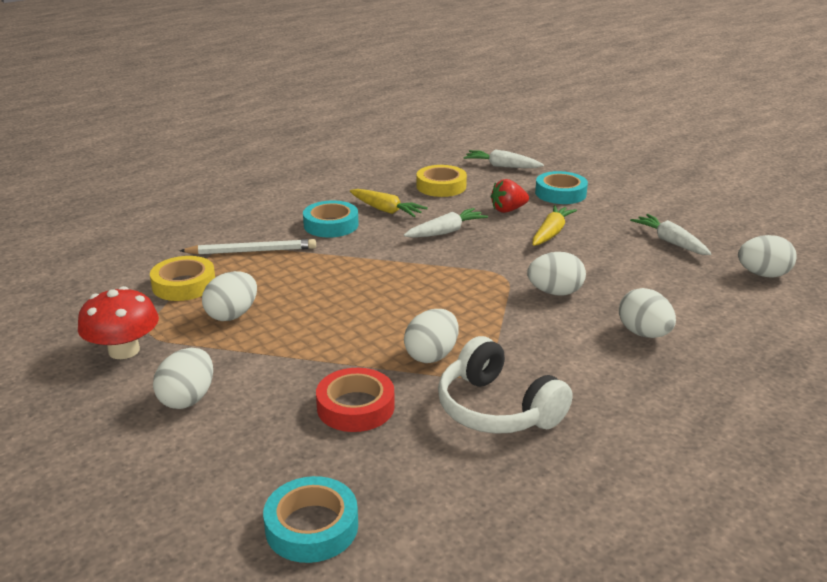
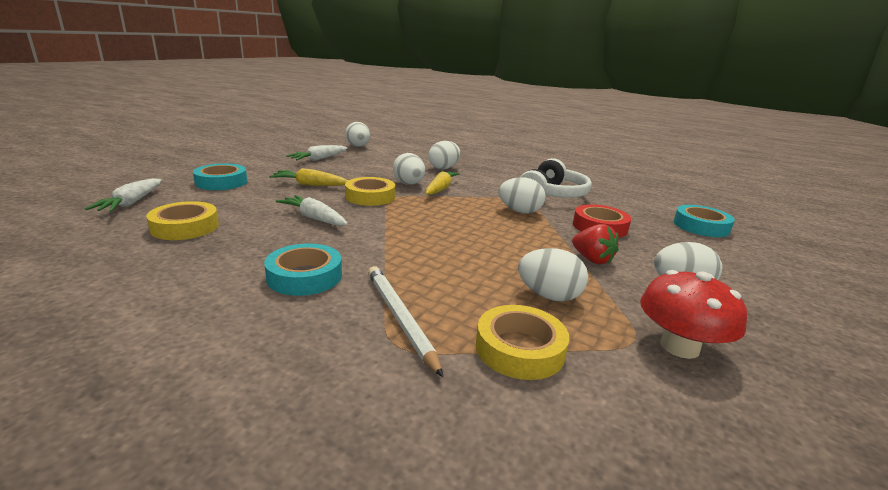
camera: 110 degrees left, 5 degrees down
(386, 210) = (257, 249): yellow carrot -> yellow carrot (440, 189)
(506, 263) = (370, 197): none -> yellow tape
(508, 210) = (260, 198): red strawberry -> red strawberry (592, 259)

